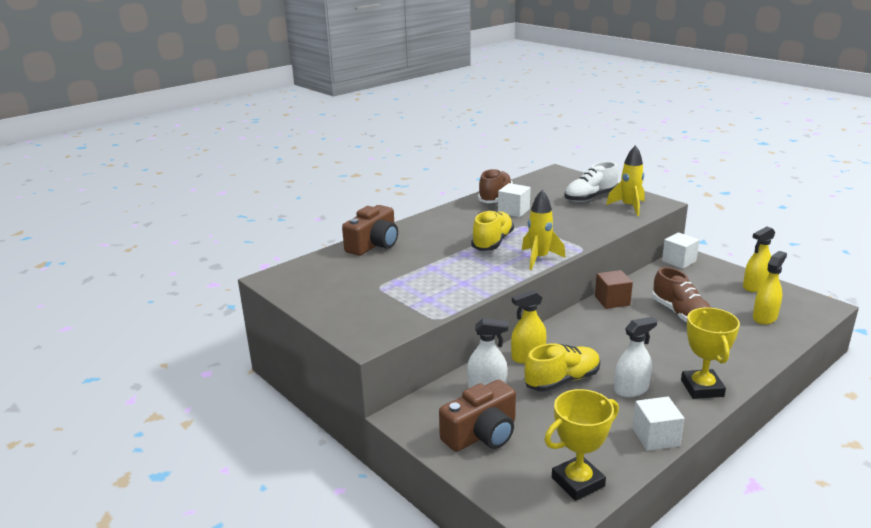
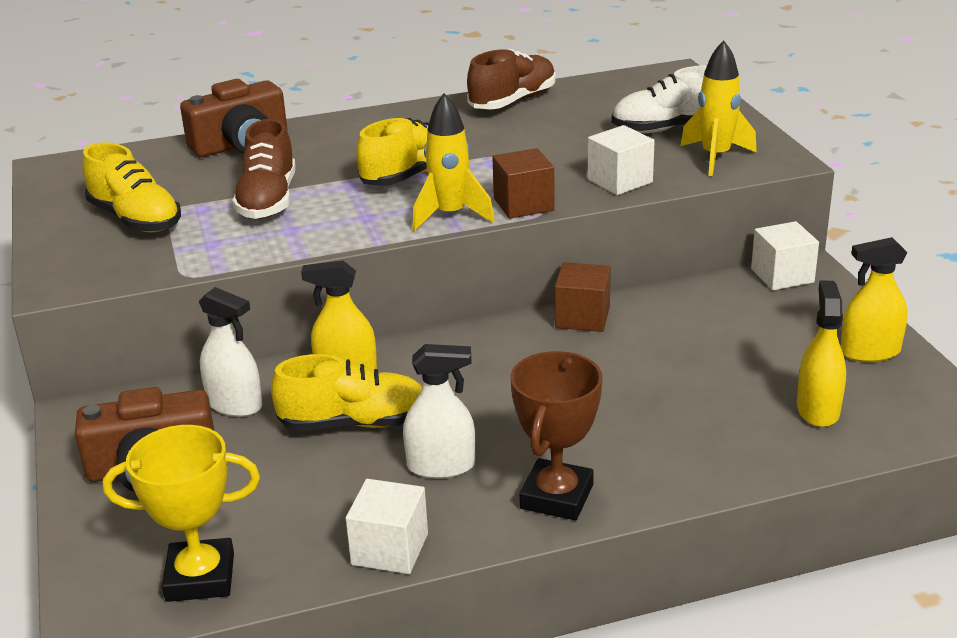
camera: 25 degrees right, 5 degrees up
(365, 296) = (135, 219): none -> yellow shoe
(513, 211) = (513, 129): white cube -> white cube (620, 181)
(568, 246) = (523, 204): none -> brown cube
(681, 314) = (672, 367): brown shoe -> brown shoe (268, 200)
(702, 388) = (557, 496): yellow trophy -> brown trophy
(764, 317) = (818, 410): yellow spray bottle -> yellow spray bottle turned 60 degrees counterclockwise

